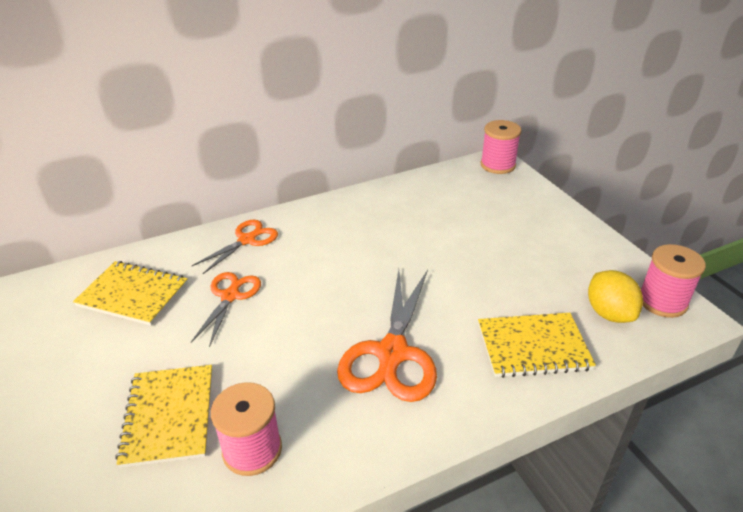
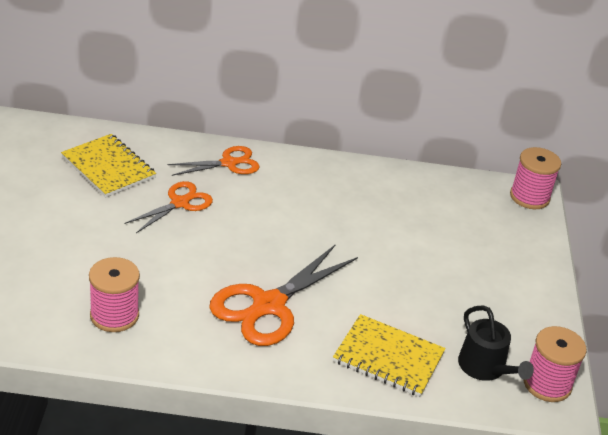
camera: 25 degrees right, 0 degrees up
(169, 416) = (75, 266): yellow notebook -> none
(609, 313) = (485, 368): yellow lemon -> black watering can

